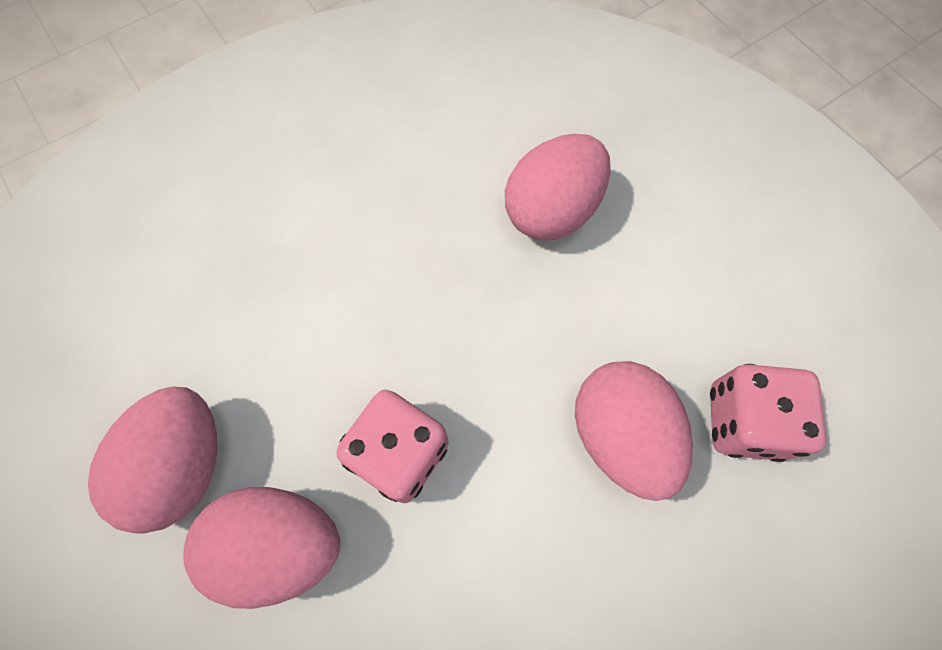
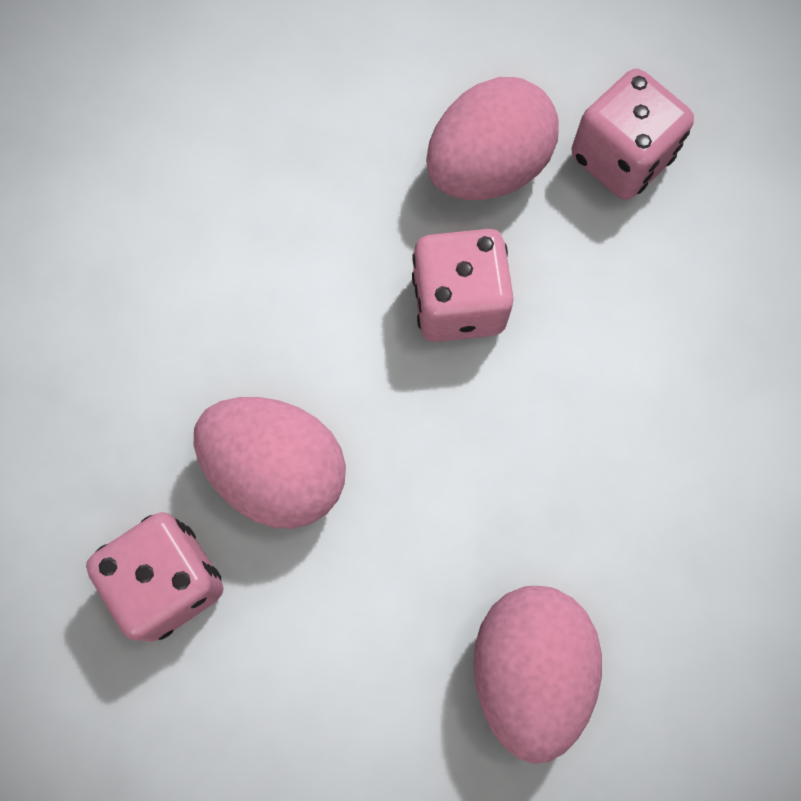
camera: 140 degrees right, 5 degrees up
(184, 465) = (621, 158): pink egg -> pink dice

